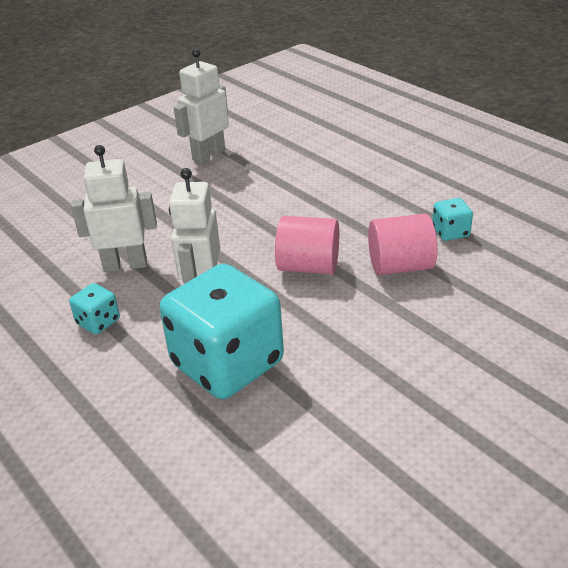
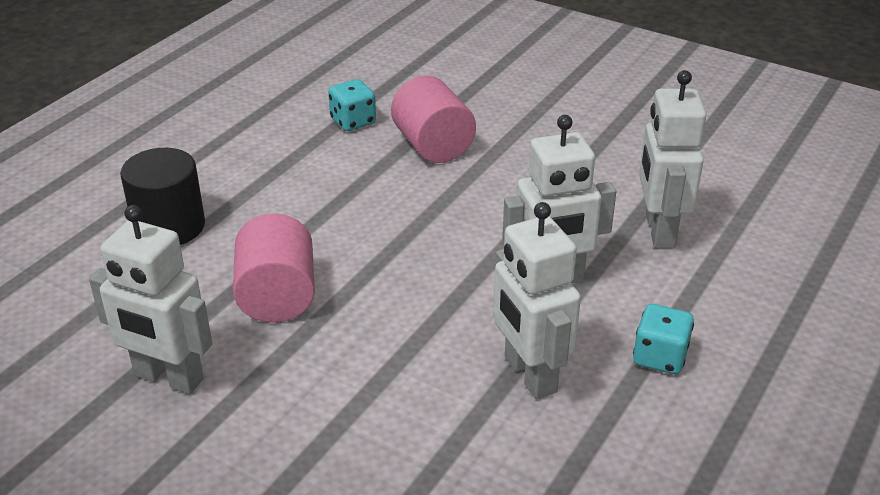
camera: 110 degrees left, 0 degrees up
(227, 364) = (659, 230): turquoise dice -> white robot
(308, 267) = (461, 208): pink cylinder -> pink cylinder (277, 297)
(340, 157) = (169, 227): none -> black cylinder

